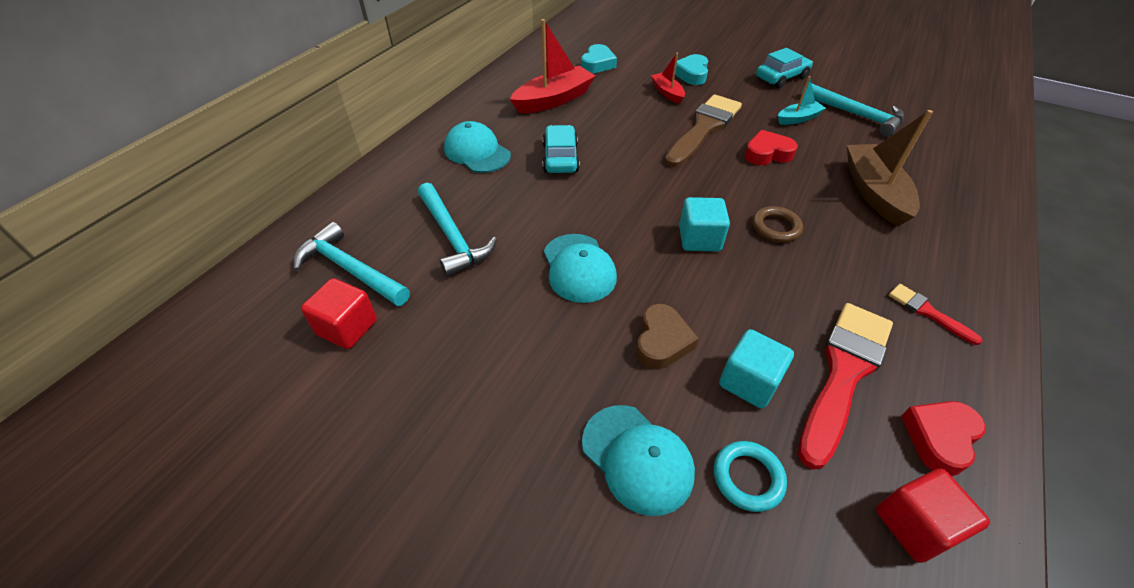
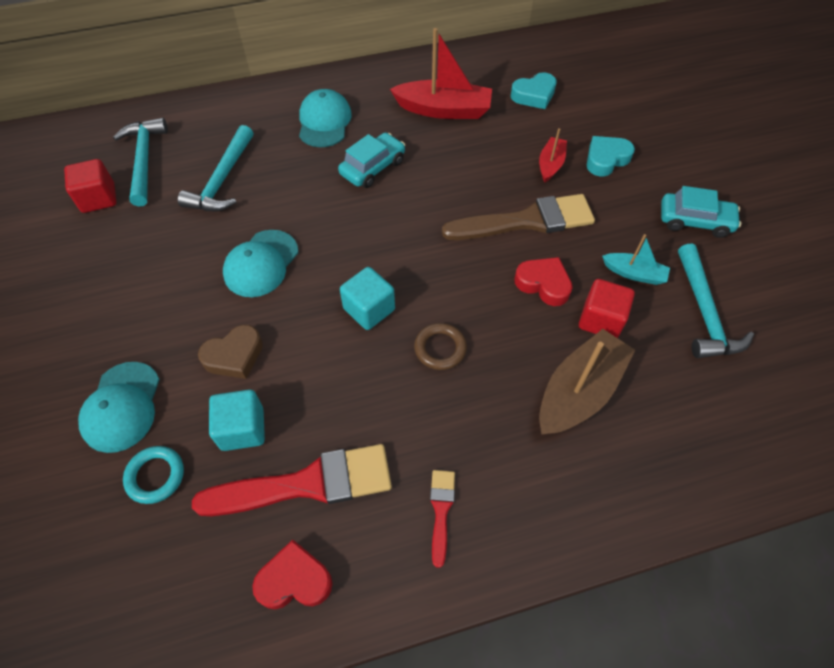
camera: 45 degrees right, 10 degrees up
(914, 525) = (195, 597): red cube -> red cube (600, 320)

